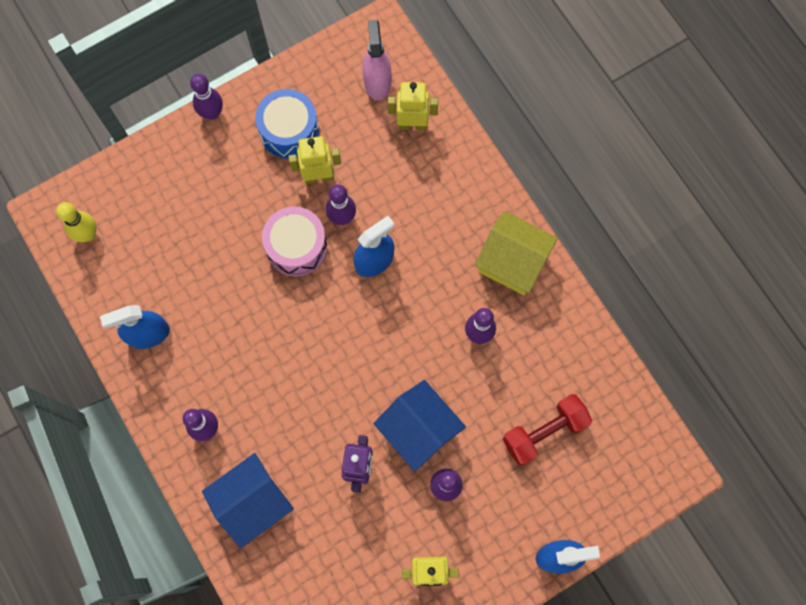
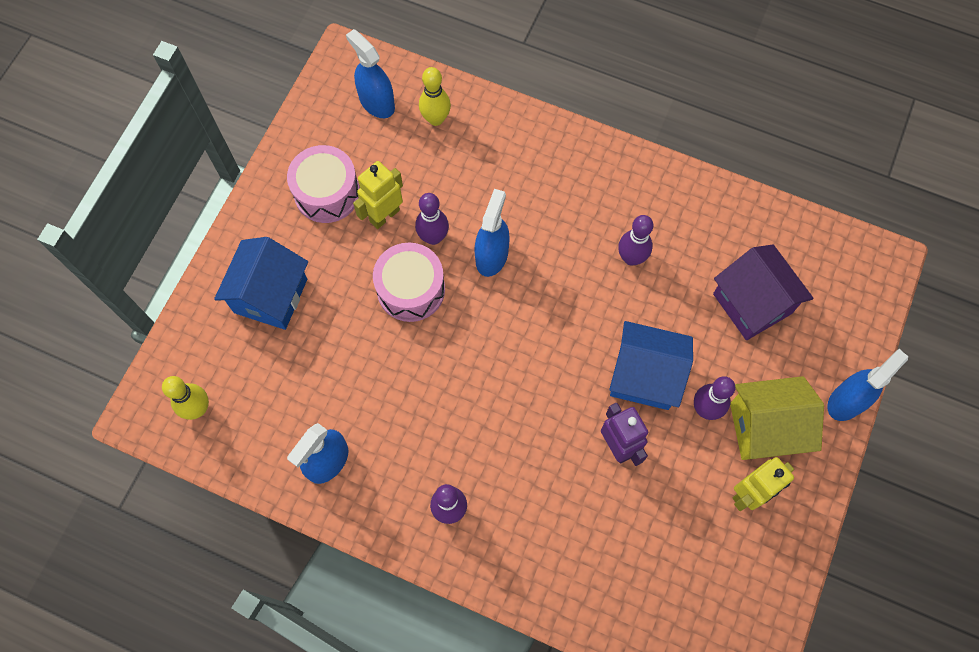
camera: 35 degrees left, 5 degrees down
(212, 113) = (240, 222): purple bowling pin -> none
(253, 502) = (545, 546): blue house -> blue house (271, 295)
(289, 131) = (327, 193): blue drum -> pink drum
(377, 82) = (377, 102): pink spray bottle -> blue spray bottle
(412, 124) = (436, 119): yellow robot -> yellow bowling pin
(512, 262) = (613, 179): yellow house -> yellow house (764, 427)
(544, 432) = (752, 303): red dumbbell -> purple house

